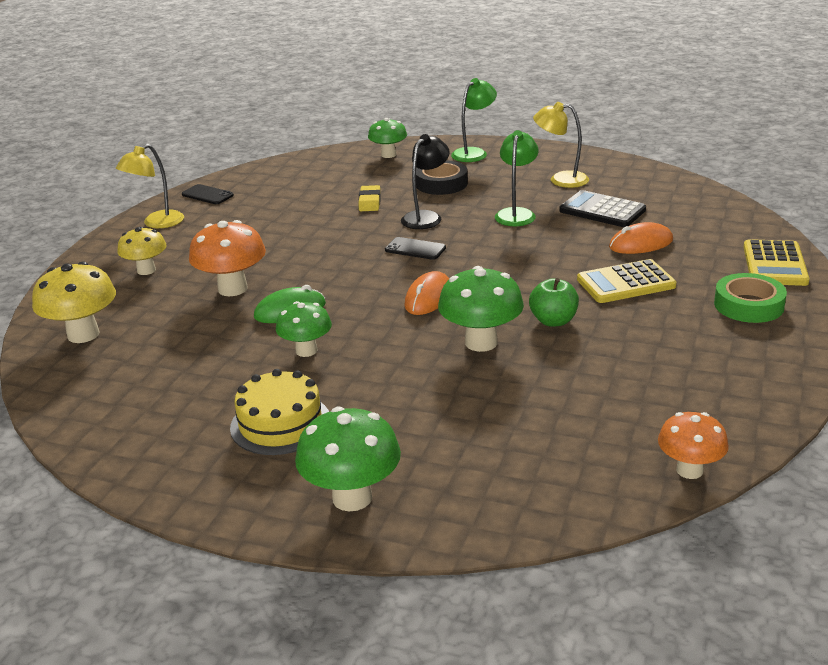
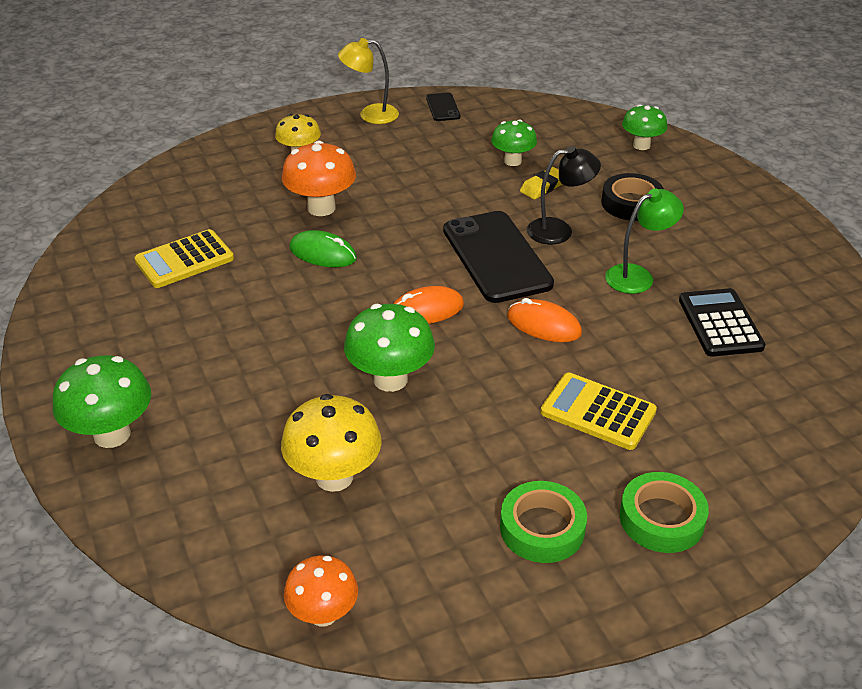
camera: 45 degrees right, 10 degrees up
(83, 334) = (187, 186): yellow mushroom -> yellow mushroom (334, 477)
(280, 423) = (169, 343): yellow cake -> none
(306, 351) = (276, 296): green mushroom -> green mushroom (512, 161)
(415, 249) = (496, 257): black phone -> black phone, size x2.19
(474, 153) = (719, 186): green lamp -> none
(553, 321) = (474, 402): green apple -> none
(560, 179) = (745, 265): yellow lamp -> none
(641, 244) = (688, 383): orange mouse -> orange mouse (543, 325)
(707, 348) = (542, 528): none -> green tape
(775, 264) = (774, 499): yellow calculator -> yellow calculator (184, 260)

